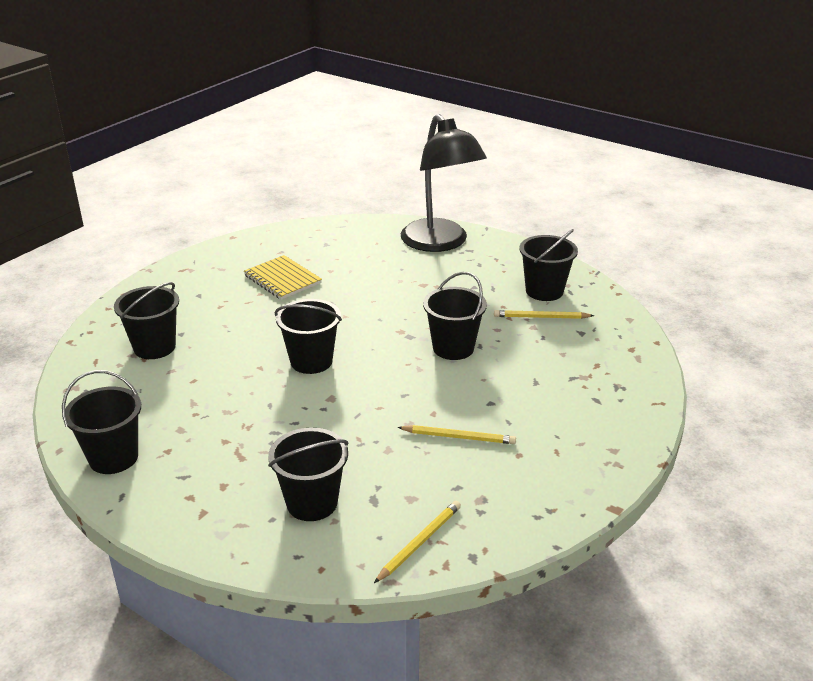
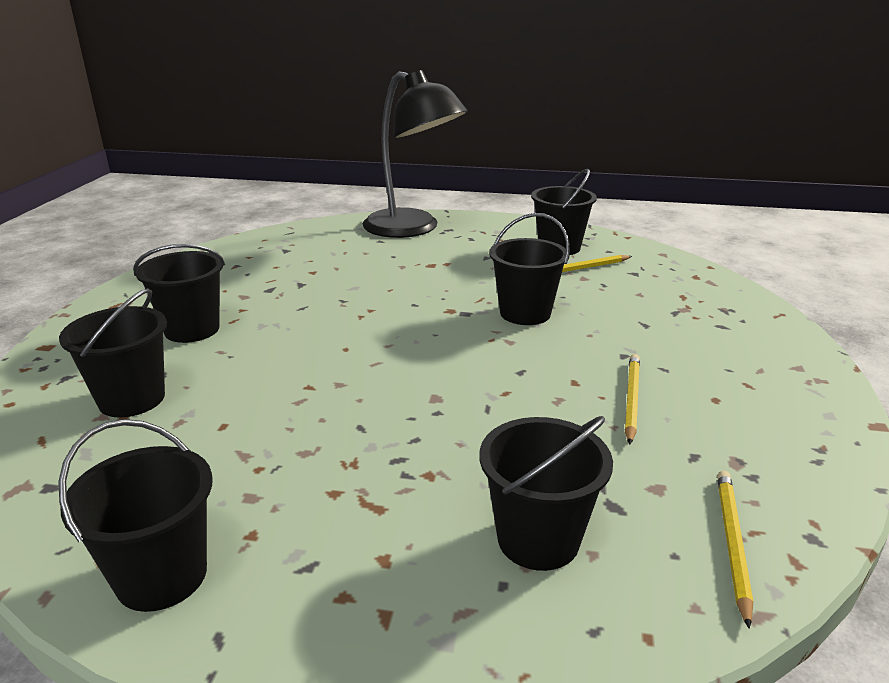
camera: 25 degrees left, 5 degrees down
(282, 279) = (260, 290): yellow notebook -> none
(311, 361) = (372, 364): black bucket -> black bucket (192, 329)
(458, 437) = (631, 399): yellow pencil -> yellow pencil turned 60 degrees counterclockwise

